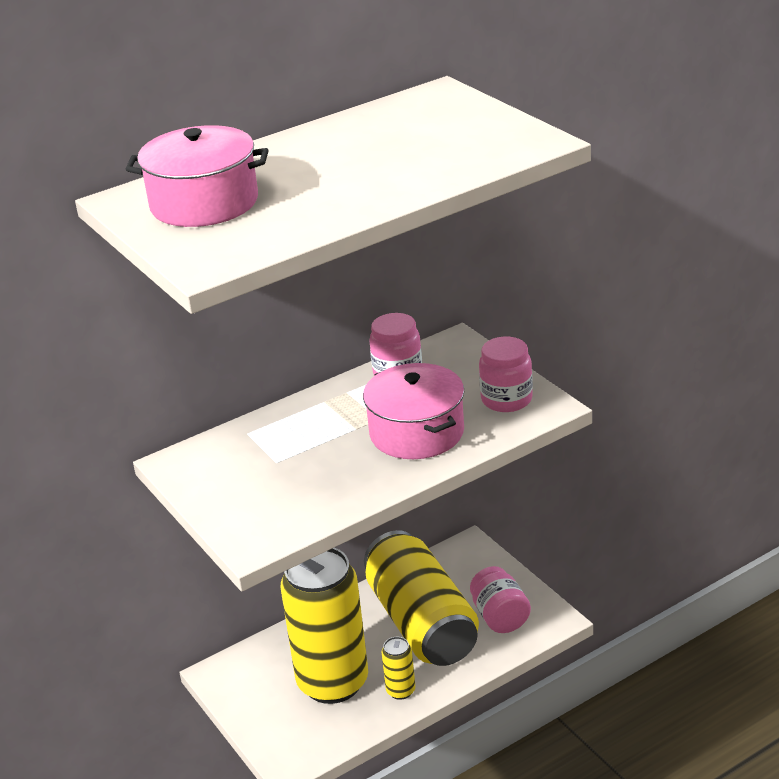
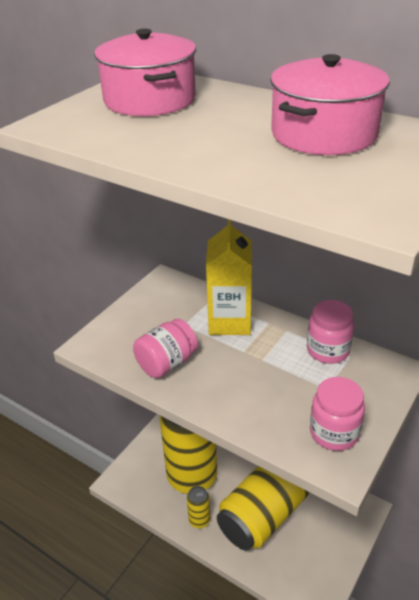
camera: 65 degrees right, 5 degrees up
(299, 427) = (230, 321): none -> yellow carton
(417, 432) = (255, 388): pink pot -> pink pot (324, 134)
(500, 617) = (301, 559): pink jar -> pink jar (167, 363)

